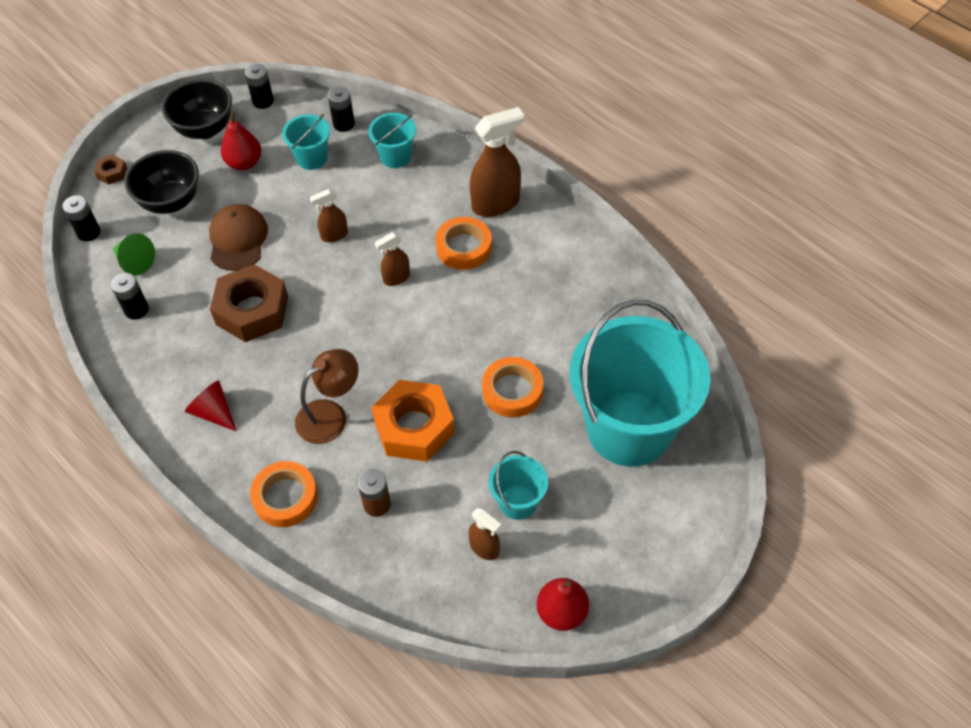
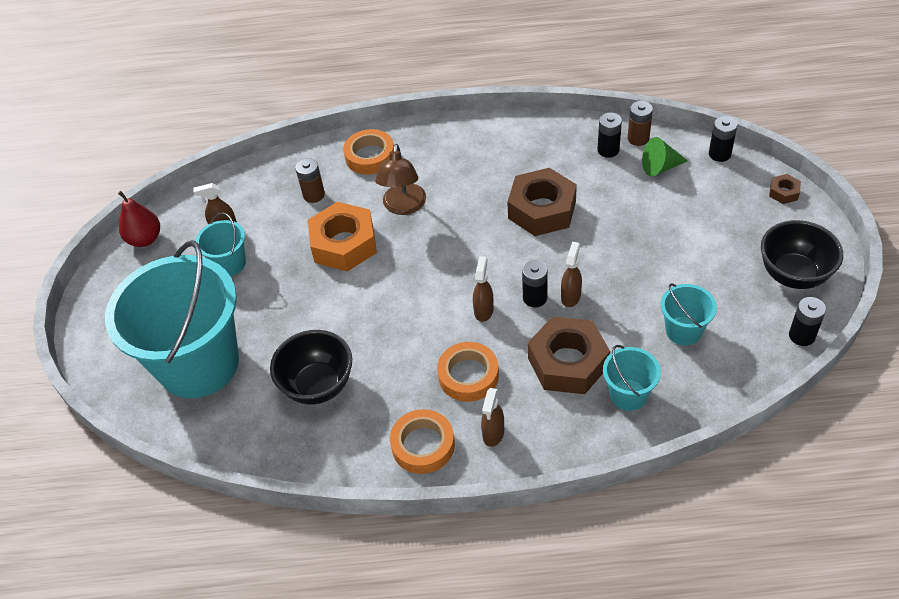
camera: 135 degrees right, 5 degrees down
(104, 297) = (638, 138): none -> brown battery
(171, 202) = (712, 213): black bowl -> black bowl (318, 386)
(213, 412) = (472, 152): red cone -> none
(238, 239) = (626, 235): brown cap -> none
(244, 163) = (720, 281): red pear -> none
(344, 124) = (711, 380): black battery -> black battery (535, 298)
(398, 201) = (568, 362): none -> brown nut
(496, 204) = (493, 434): brown spray bottle -> brown spray bottle, size x0.54
(512, 391) = (306, 316): orange tape -> orange tape (423, 445)

